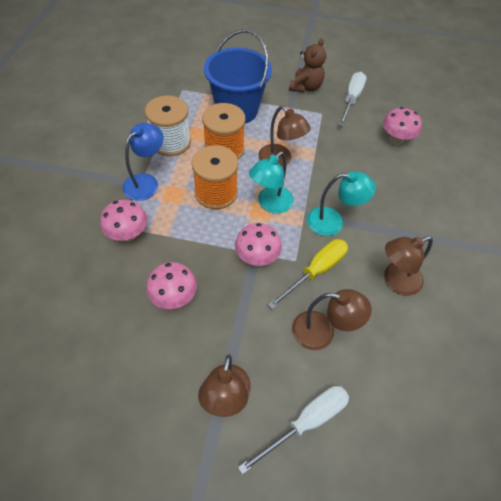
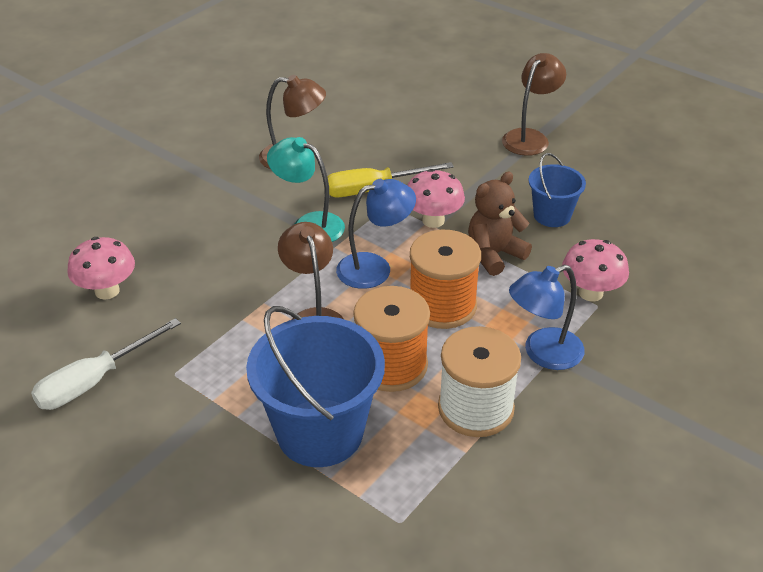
camera: 150 degrees left, 15 degrees down
(174, 297) = (552, 215): pink mushroom -> blue bucket
(270, 204) = (375, 268): turquoise lamp -> blue lamp
(305, 87) = (149, 437): brown teddy bear -> brown teddy bear (494, 254)
(306, 422) = (466, 107): white screwdriver -> none
(322, 332) = (407, 147): brown lamp -> none

